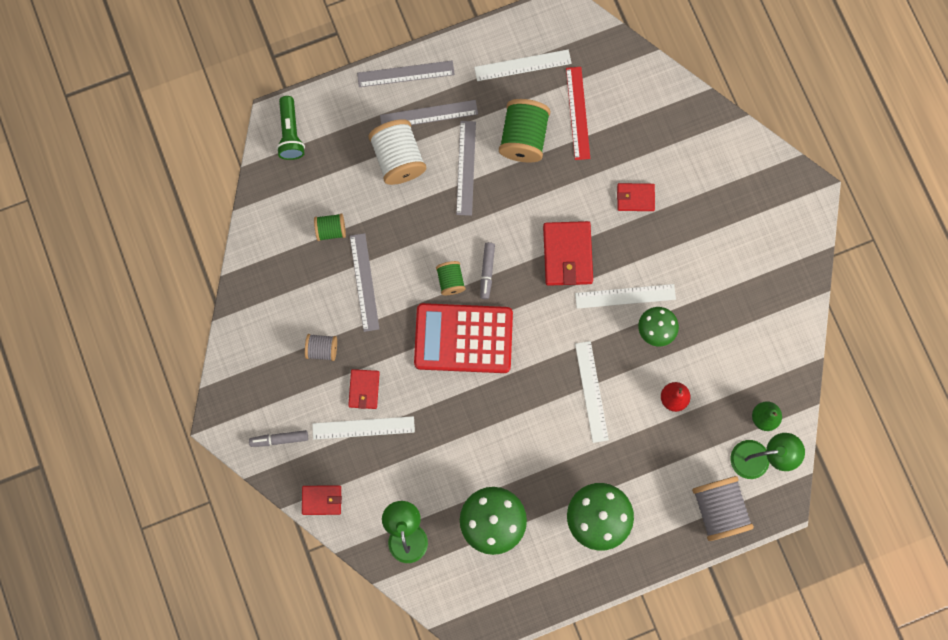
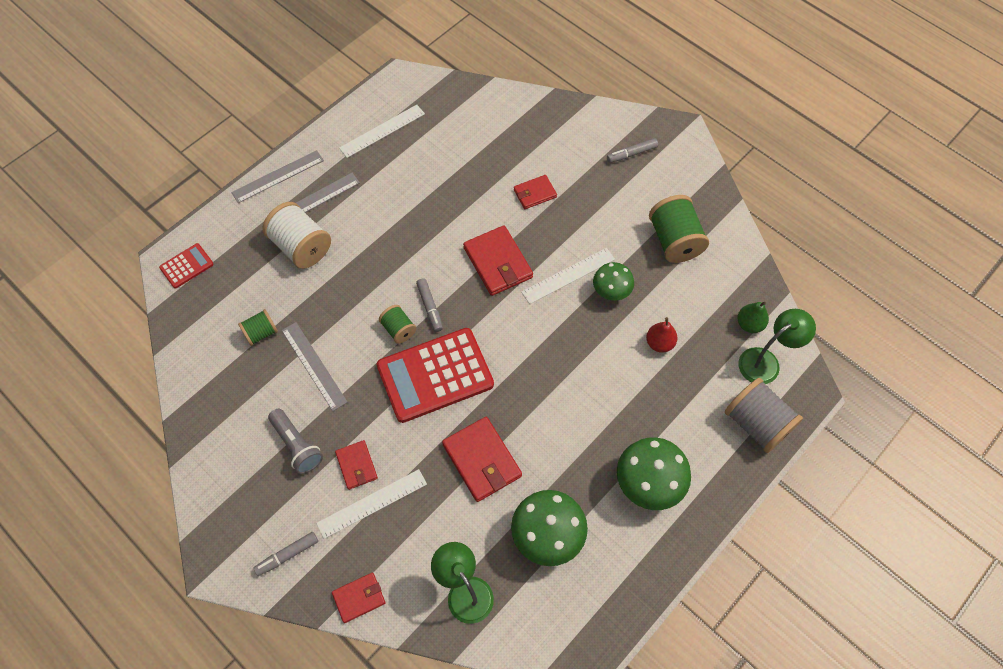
camera: 25 degrees left, 15 degrees down
(290, 134) = (186, 266): green flashlight -> red calculator
(322, 349) = (297, 446): grey spool -> grey flashlight
(466, 168) = (369, 229): grey ruler -> none
(469, 433) = (482, 460): none -> red wallet
(523, 138) = (410, 185): green spool -> green spool (674, 241)
(578, 113) = (449, 148): red ruler -> none
(591, 391) = (581, 370): white ruler -> none
(749, 196) = (631, 154): none -> grey marker

